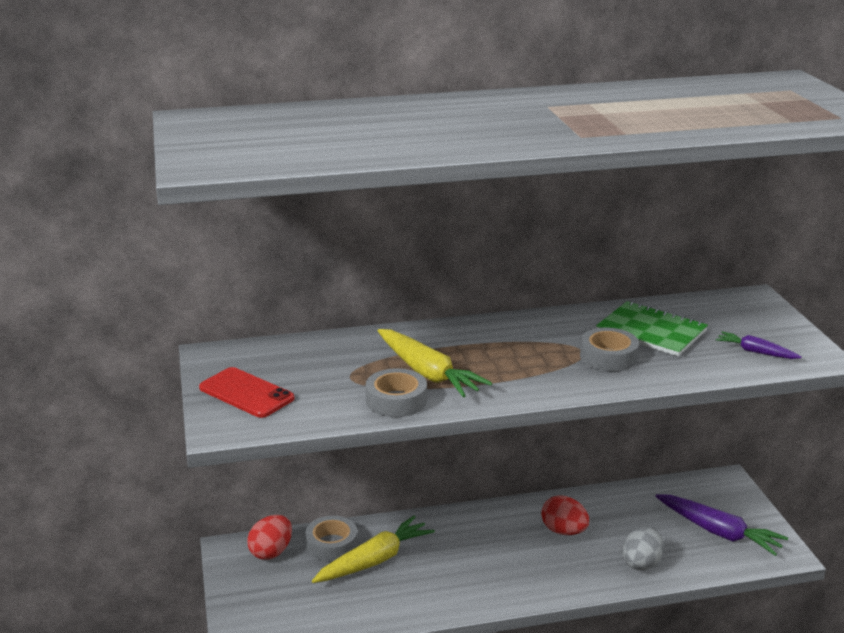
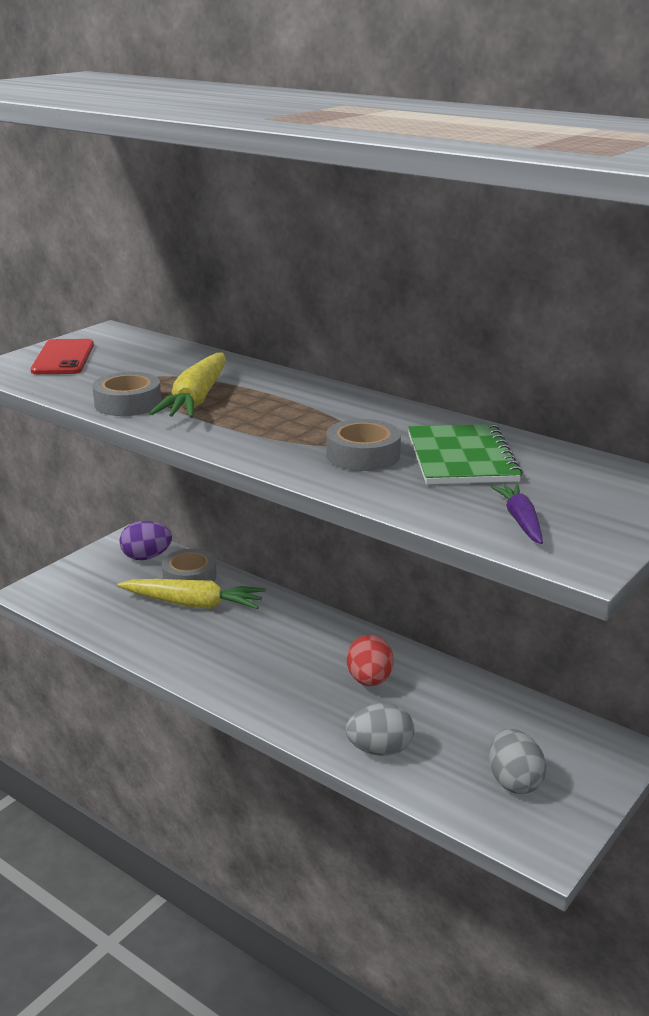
camera: 50 degrees right, 0 degrees up
(271, 552) = (146, 557): red egg -> purple egg
(719, 532) = (514, 781): purple carrot -> grey egg

